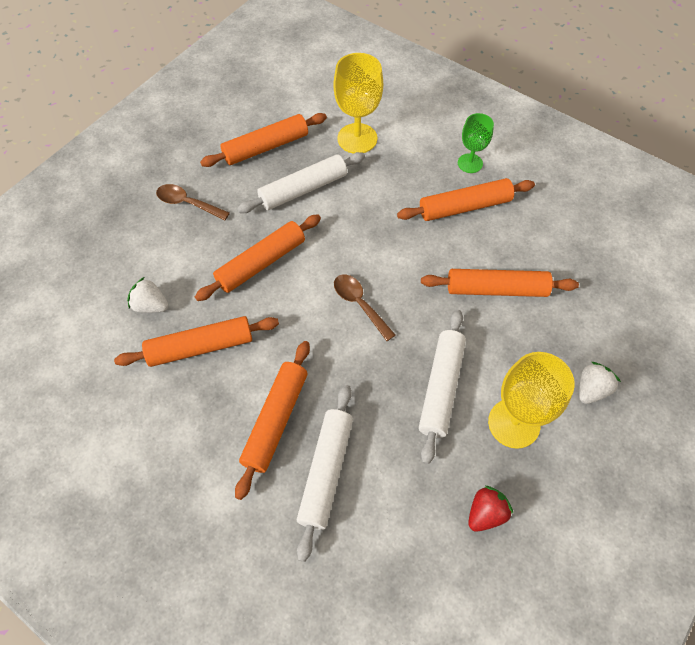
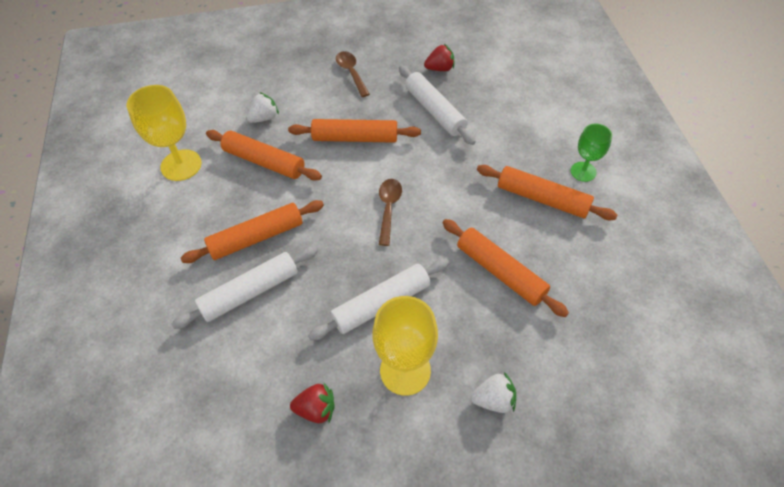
camera: 45 degrees right, 5 degrees down
(151, 305) = (264, 118): white strawberry -> white strawberry turned 75 degrees clockwise
(266, 147) = (440, 68): orange rolling pin -> red strawberry
(303, 189) = (434, 111): white rolling pin -> white rolling pin turned 45 degrees clockwise
(357, 138) = (512, 101): yellow goblet -> yellow goblet (181, 165)

